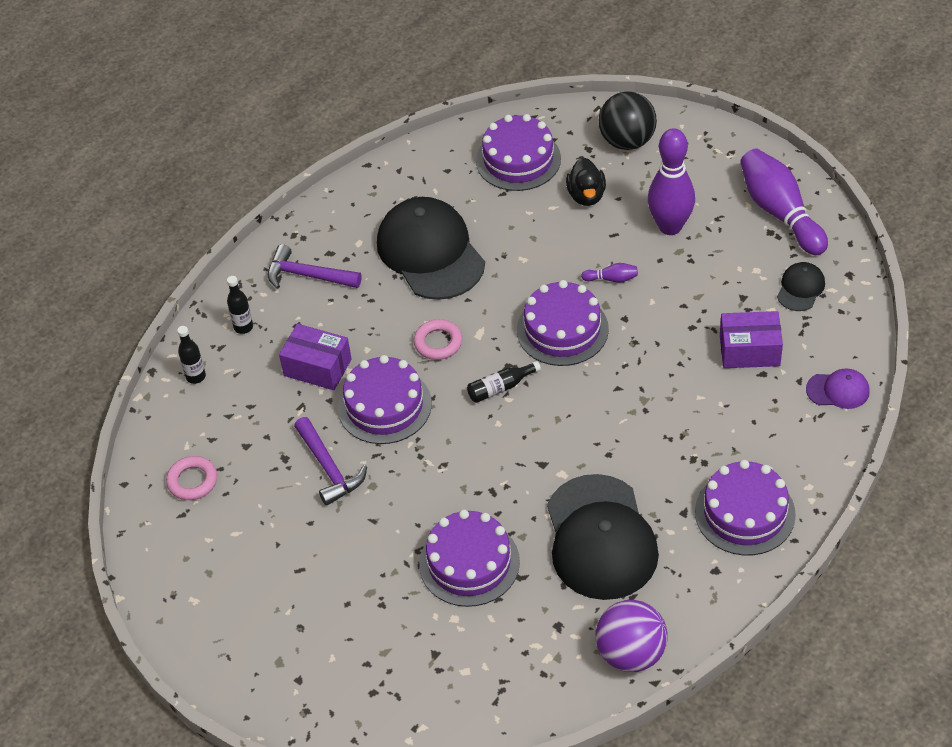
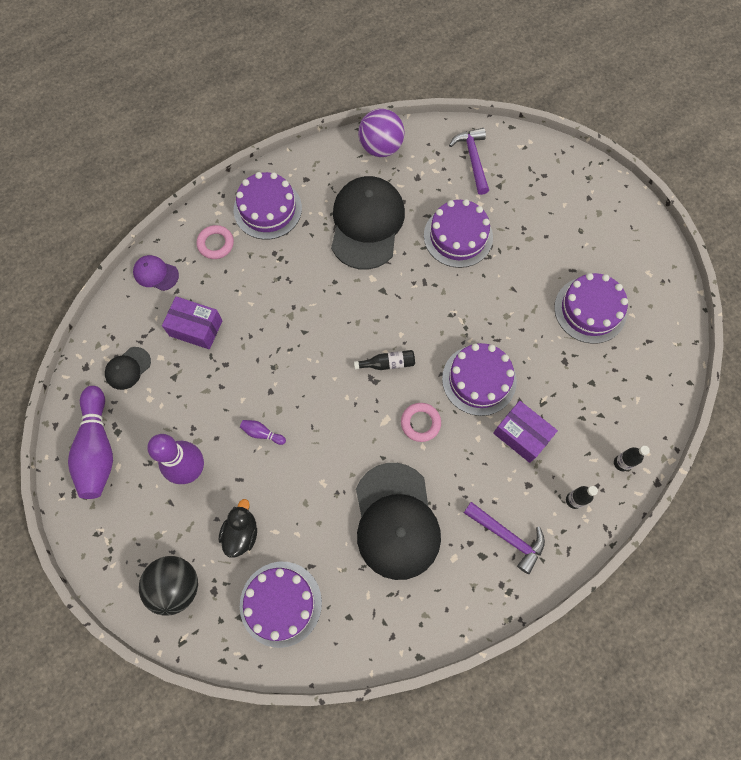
camera: 165 degrees left, 20 degrees up
(192, 481) = (637, 366): pink ring -> pink ring (216, 244)
(328, 468) = (534, 341): purple hammer -> purple hammer (473, 159)
(562, 329) = (321, 399): purple cake -> purple cake (590, 310)

